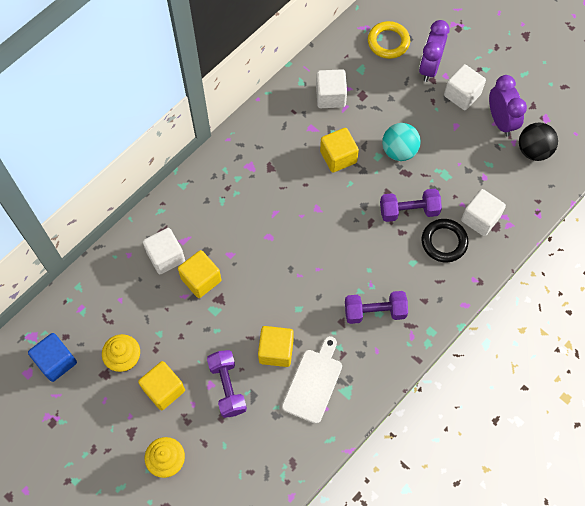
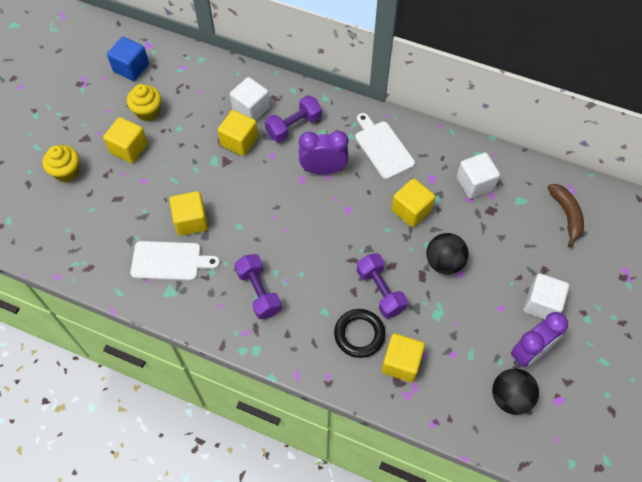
camera: 70 degrees right, 5 degrees down
(227, 387) = (145, 194): purple dumbbell -> purple dumbbell (294, 126)
(262, 155) = (382, 148): none -> white cutting board
(388, 42) = (566, 215): yellow ring -> brown banana
(399, 151) = (444, 262): turquoise ball -> black ball
(429, 67) = (557, 262): purple clock -> purple clock (323, 169)
(480, 219) = (401, 363): white cube -> yellow cube

